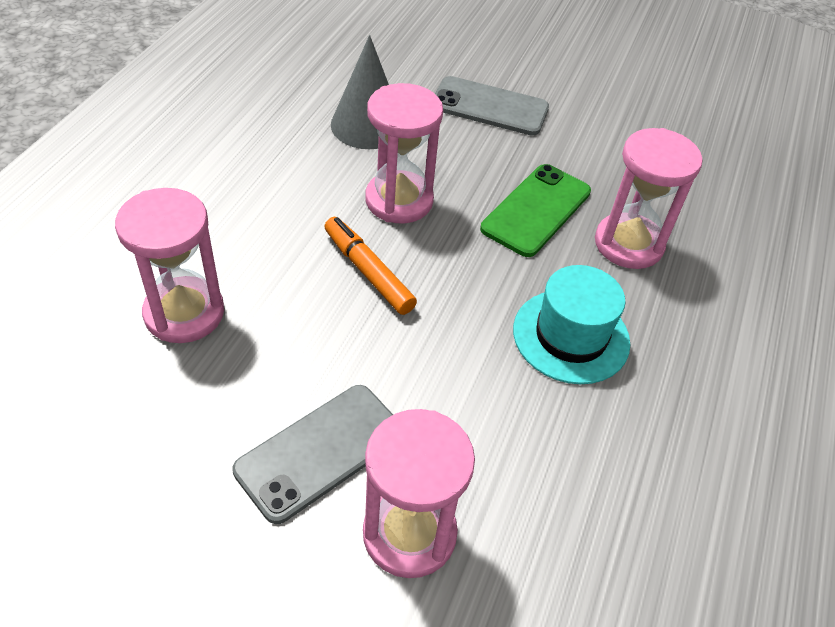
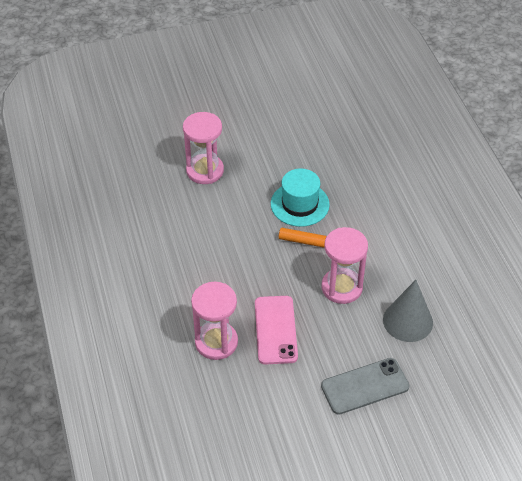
camera: 145 degrees right, 0 degrees up
(184, 313) = (359, 181): pink hourglass -> none
(320, 451) = (257, 173): grey phone -> none
(536, 210) = (275, 330): green phone -> pink phone
(571, 336) = (206, 274): turquoise hat -> turquoise hat (300, 204)

